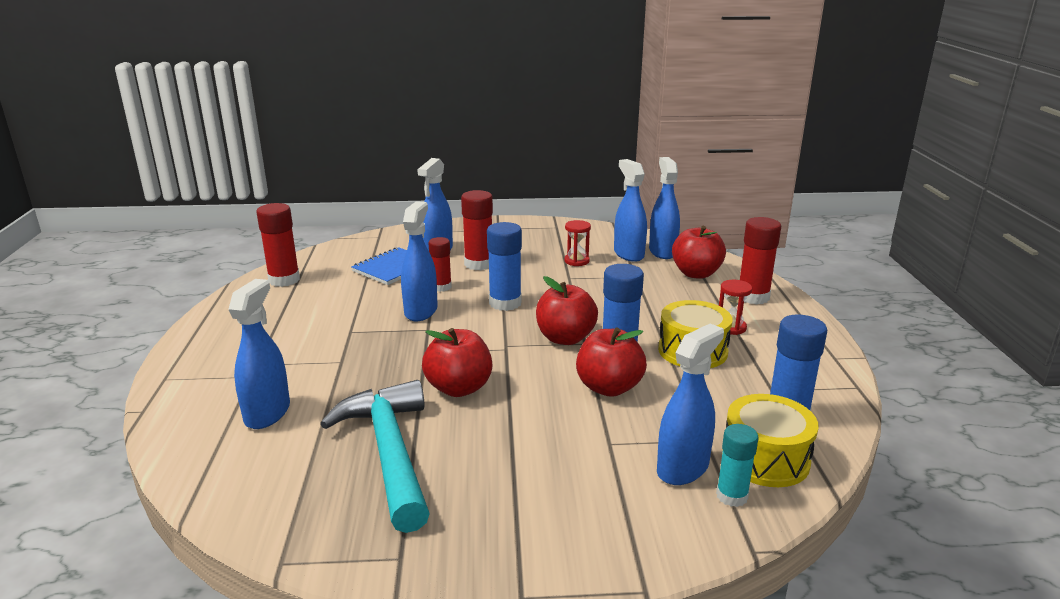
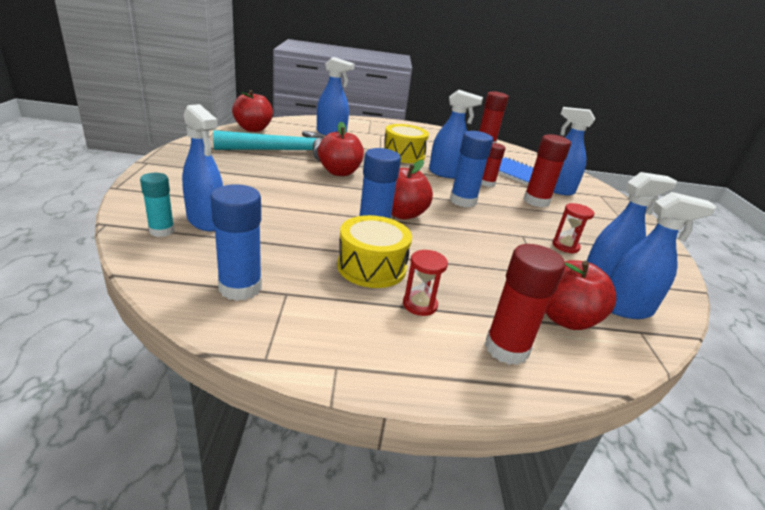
camera: 90 degrees right, 5 degrees up
(609, 387) = (322, 216): red apple -> red apple (253, 129)
(765, 459) = (189, 256): yellow drum -> yellow drum (403, 155)

